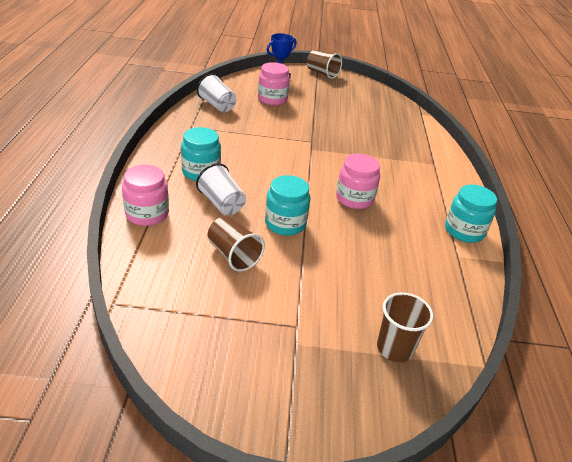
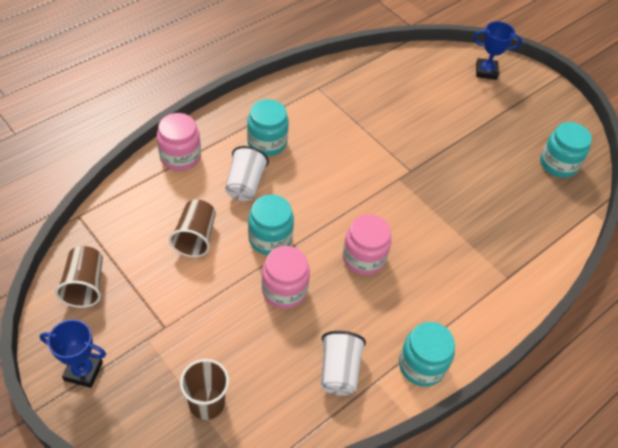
camera: 45 degrees right, 15 degrees up
(217, 105) = (373, 75): white cup -> white cup (339, 371)
(272, 99) = (439, 97): pink jar -> pink jar (284, 290)
(281, 406) = (83, 371): none -> blue trophy
(322, 73) = (547, 91): brown cup -> brown cup (85, 285)
(376, 101) = (558, 164): none -> turquoise jar

